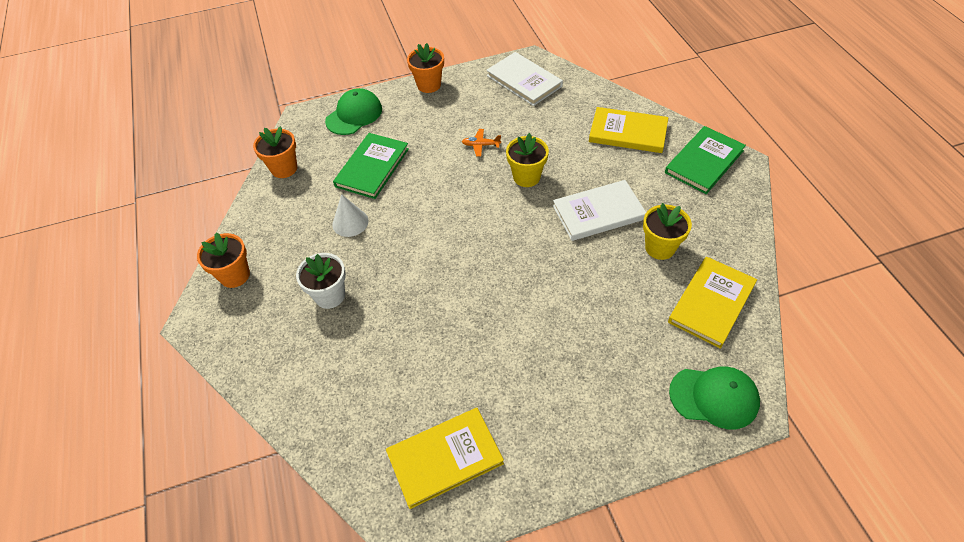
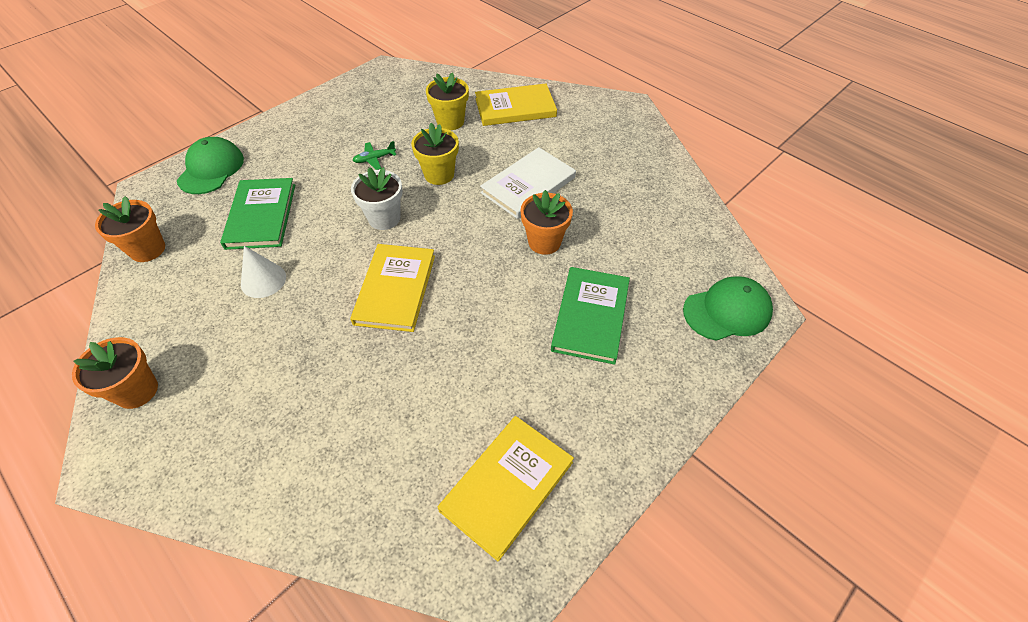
camera: 30 degrees left, 0 degrees up
(330, 295) = (277, 367): white flower pot -> white flower pot (384, 218)
(429, 85) = (285, 118): orange flower pot -> orange flower pot (544, 242)
(481, 145) = (374, 159): orange plane -> green plane
(524, 81) = (388, 89): white book -> none
(660, 247) = (602, 198): yellow flower pot -> yellow flower pot (450, 122)
(704, 162) = (597, 113): green book -> green book (590, 316)
(711, 303) = (675, 230): yellow book -> yellow book (395, 289)

